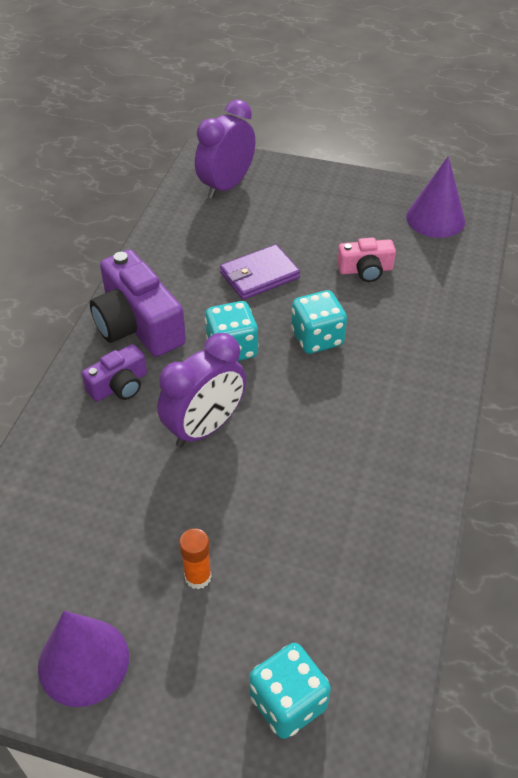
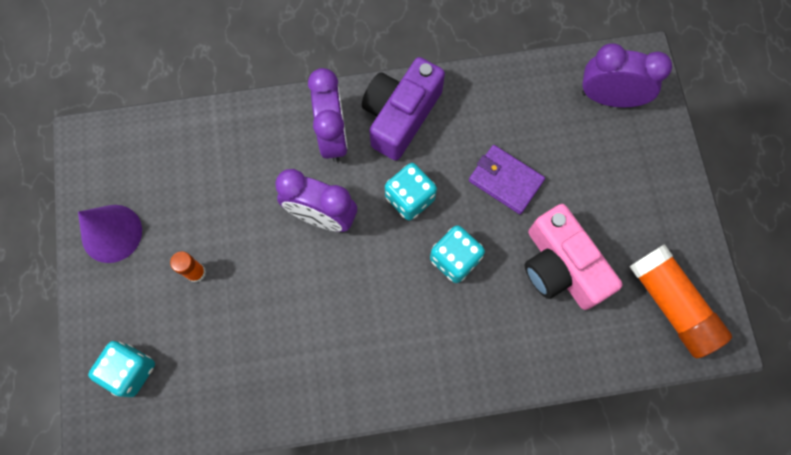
camera: 65 degrees right, 25 degrees up
(119, 385) = (333, 136): purple camera -> purple clock
(365, 270) = (561, 266): pink camera -> pink camera, size x1.83
(435, 218) = (671, 304): purple cone -> orange glue stick

